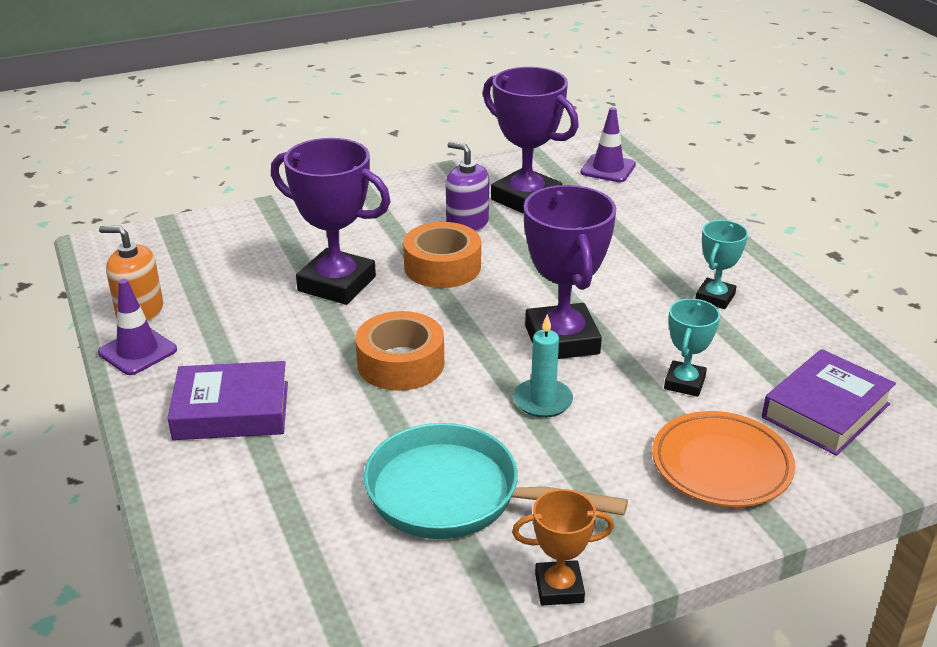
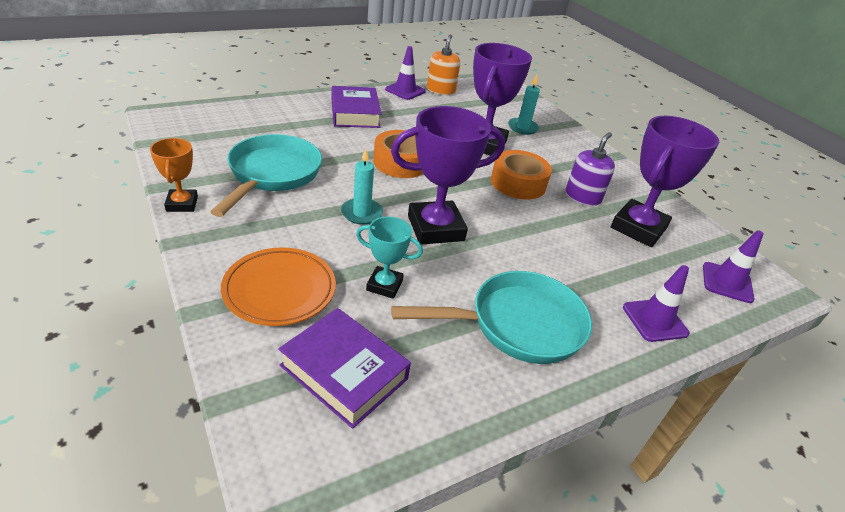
camera: 80 degrees right, 5 degrees up
(282, 245) = (522, 128): none -> turquoise candle
(679, 219) = (654, 320): none -> purple traffic cone
(715, 297) = (518, 325): turquoise trophy -> turquoise pan

